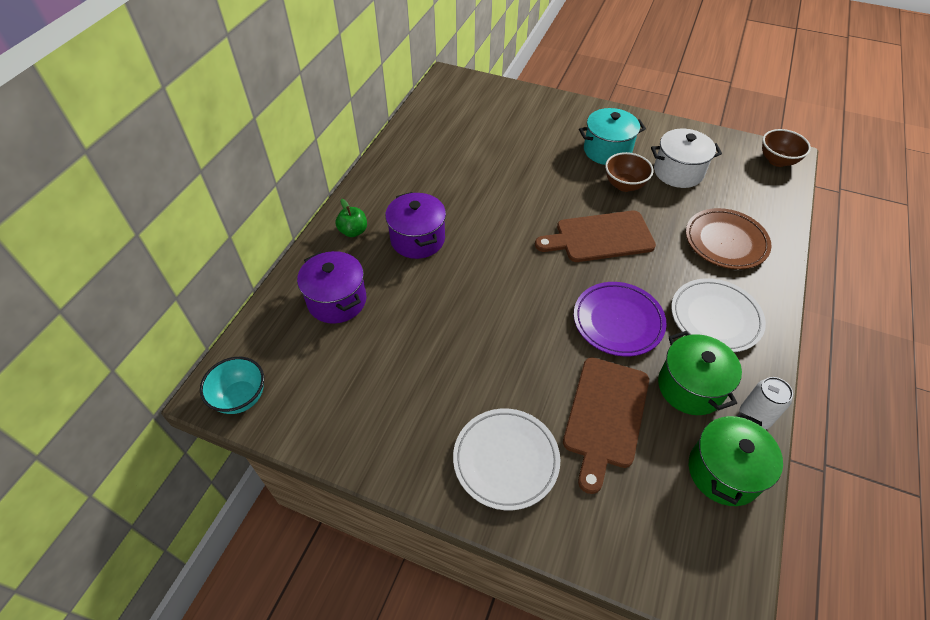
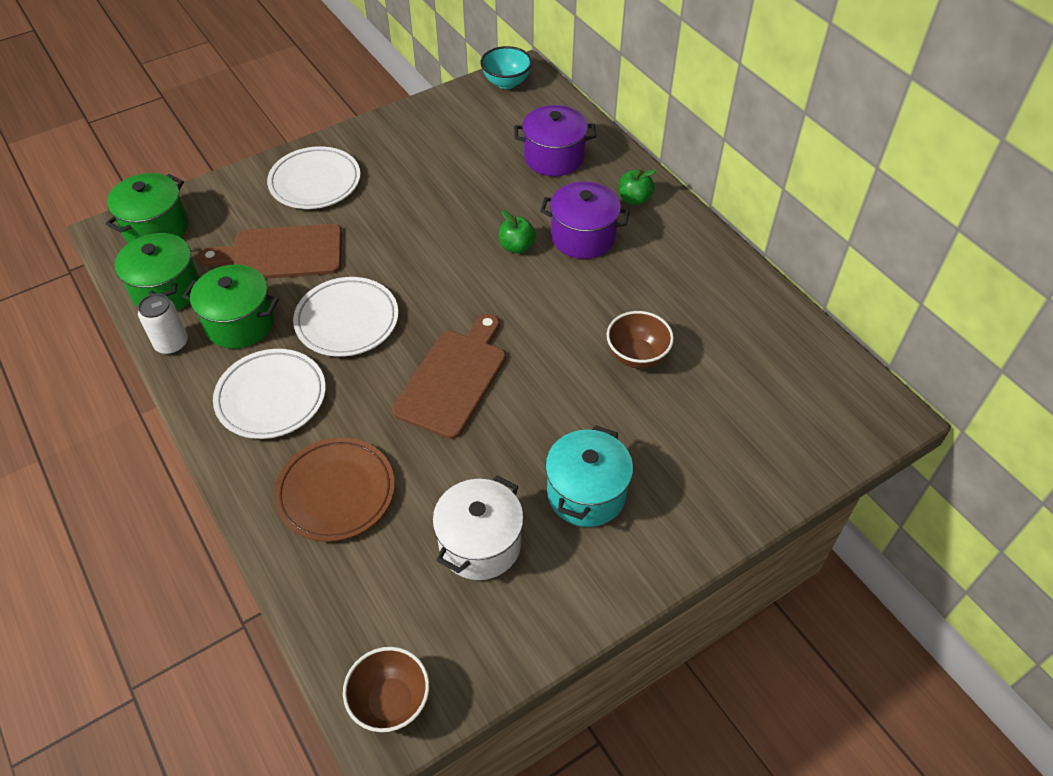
camera: 125 degrees right, 0 degrees up
(459, 269) = (517, 246): none -> green apple
(605, 416) = (281, 253): brown cutting board -> brown cutting board turned 60 degrees counterclockwise
(618, 321) = (347, 320): purple plate -> white plate
(624, 185) = (509, 463): brown bowl -> brown bowl (637, 356)
(683, 556) = (156, 228): none -> green pot

